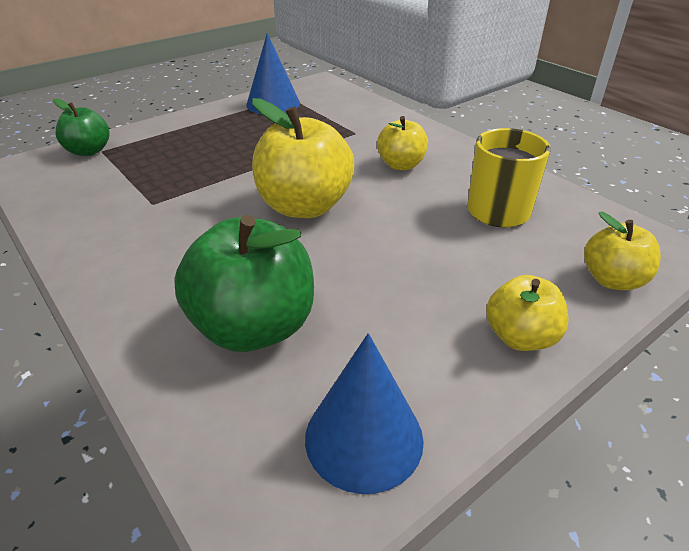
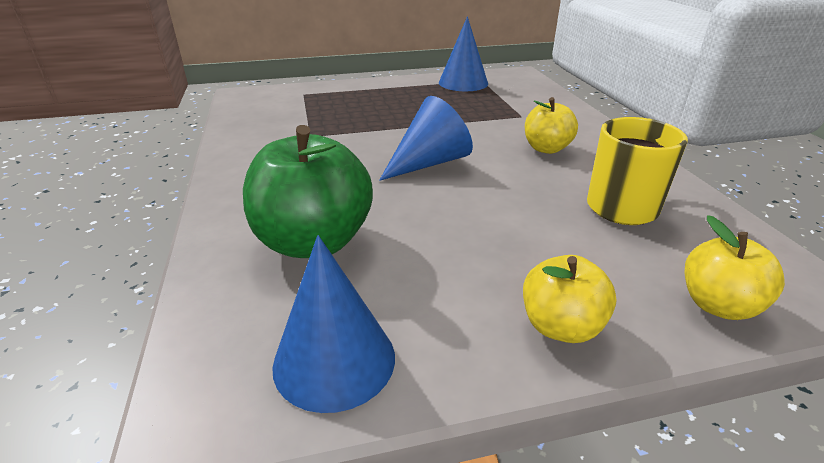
camera: 25 degrees right, 5 degrees down
(89, 151) = (294, 92): green apple -> none
(304, 206) = (429, 162): yellow apple -> blue cone

